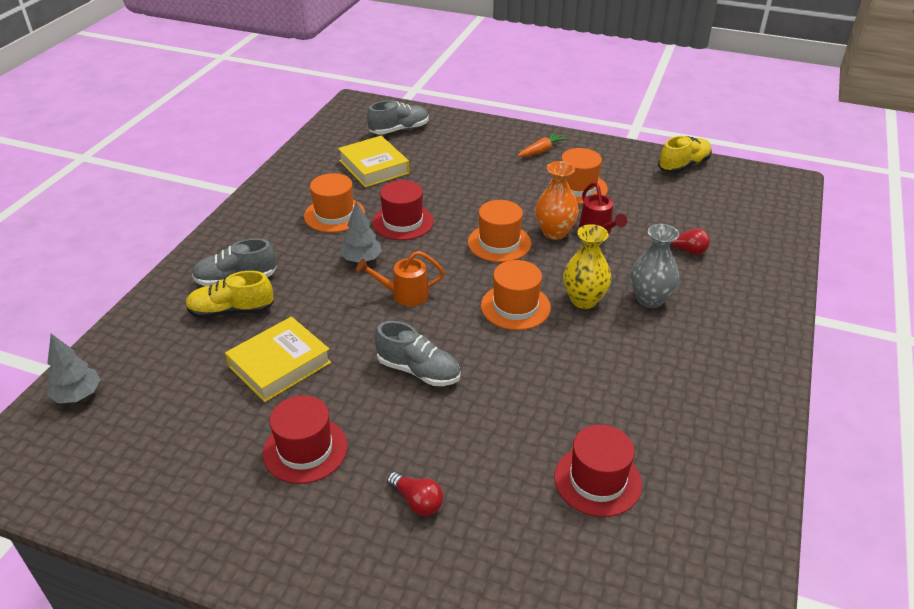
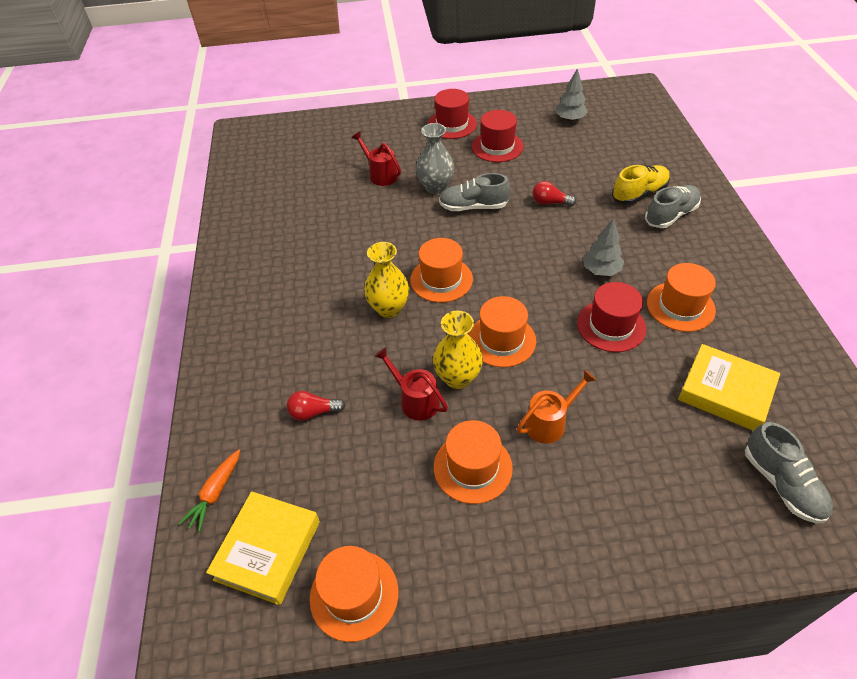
camera: 155 degrees right, 10 degrees up
(78, 395) = (651, 122): grey tree -> grey tree (570, 119)
(279, 364) = (563, 177): yellow book -> yellow book (268, 550)
(399, 130) = (782, 484): grey shoe -> grey shoe turned 60 degrees counterclockwise
(404, 295) = (535, 254): orange watering can -> orange watering can (550, 422)
(417, 501) = (417, 149): red light bulb -> red light bulb (550, 202)
(502, 475) = (380, 174): none -> red watering can
(541, 150) = (565, 531): orange carrot -> orange carrot (215, 493)
(554, 232) = (457, 378): orange vase -> yellow vase
(597, 480) = (324, 191): red hat -> red hat (452, 124)
(650, 299) = (332, 333): grey vase -> grey vase (435, 187)
(683, 165) = (354, 594): yellow shoe -> orange hat

